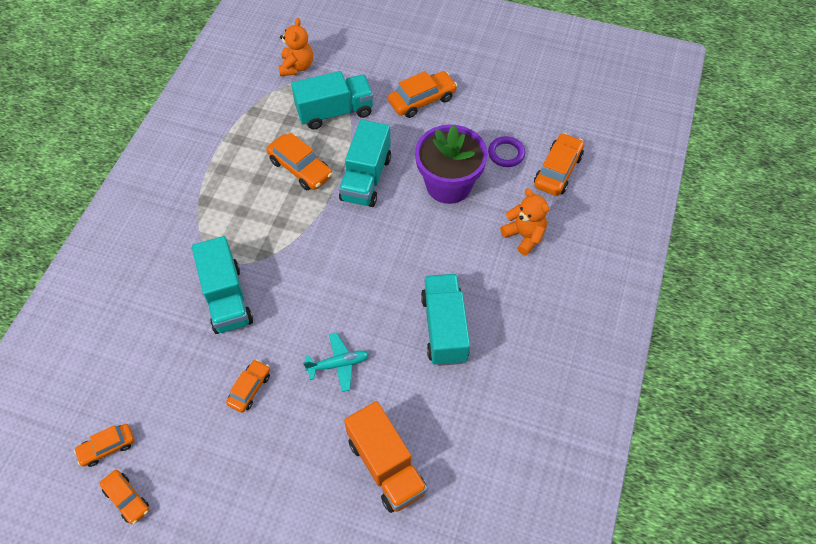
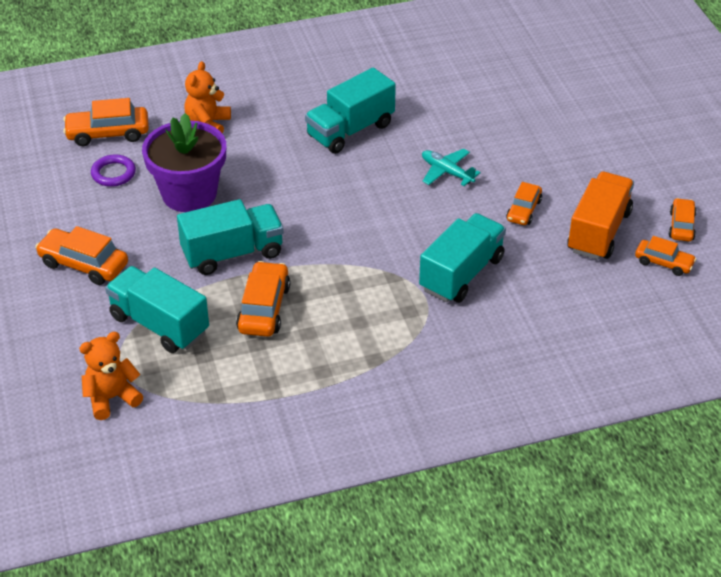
camera: 125 degrees left, 15 degrees down
(250, 389) = (523, 210): orange car -> orange car turned 60 degrees counterclockwise
(386, 466) = (497, 109): orange truck -> orange truck (598, 231)

